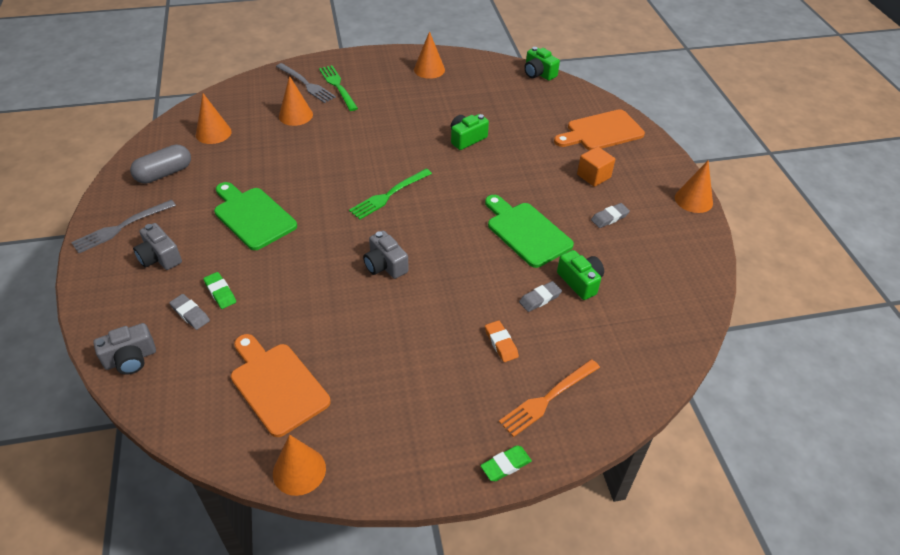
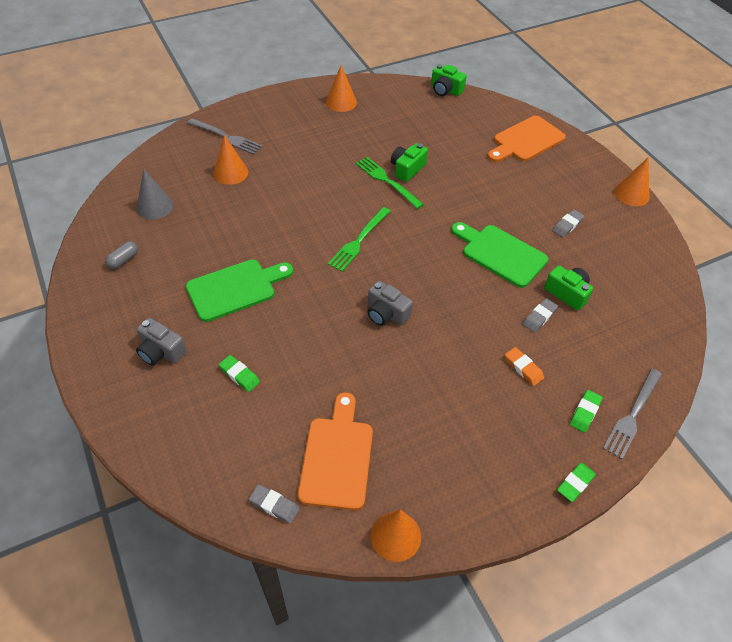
camera: 15 degrees left, 5 degrees up
(120, 228) = (105, 328): grey fork -> grey fork (632, 416)
(130, 359) = (181, 464): grey camera -> none
(164, 173) = (124, 260): grey capsule -> grey capsule, size x0.59
(190, 314) = (219, 404): grey eraser -> grey eraser (274, 505)
(213, 133) = (155, 206): orange cone -> grey cone
(252, 216) = (235, 288): green cutting board -> green cutting board turned 120 degrees clockwise
(276, 385) = (337, 457): orange cutting board -> orange cutting board turned 60 degrees clockwise
(337, 86) = (258, 134): green fork -> green fork (386, 181)
(547, 399) = (585, 412): orange fork -> green eraser
(593, 176) = (537, 186): orange cube -> none

